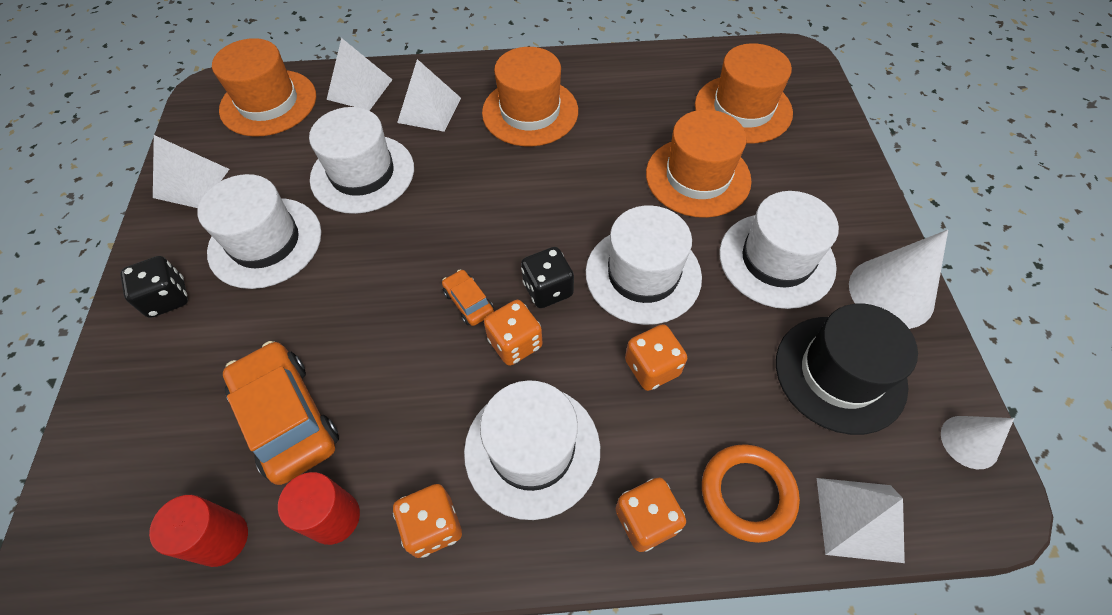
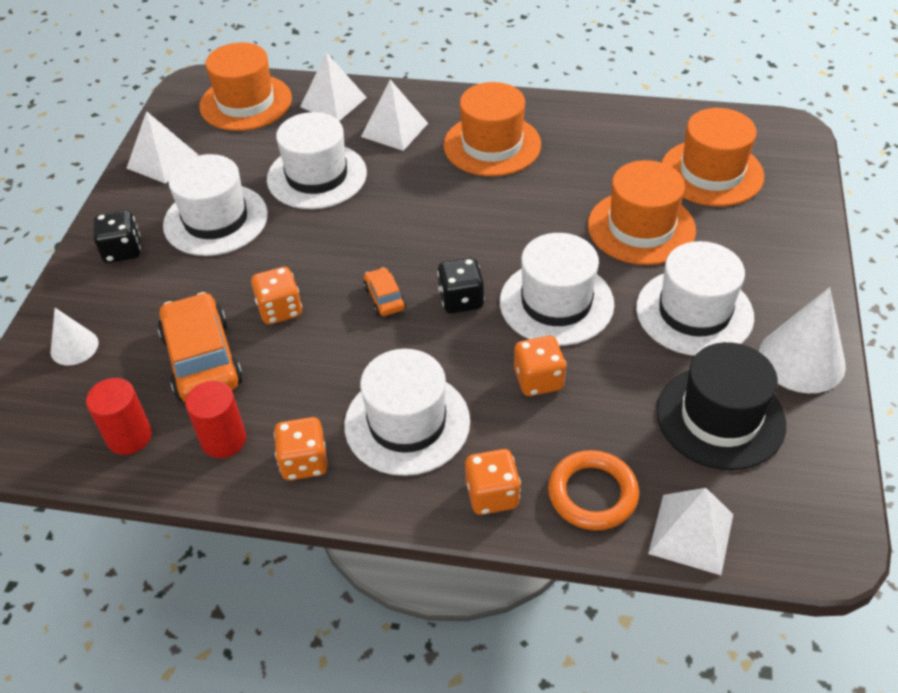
camera: 15 degrees right, 10 degrees down
(515, 343) = (417, 338): orange dice -> orange dice (280, 310)
(969, 442) = (828, 496): white cone -> white cone (74, 347)

